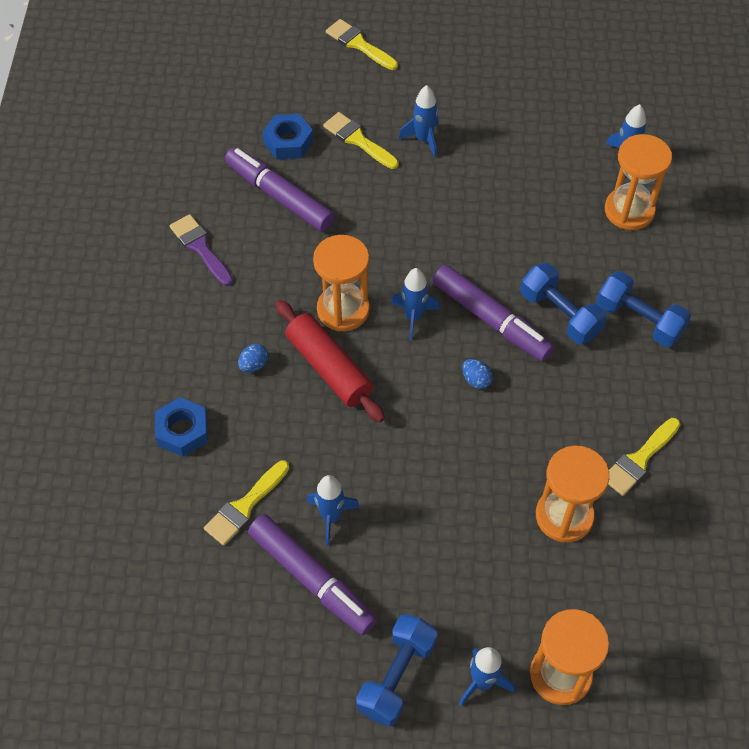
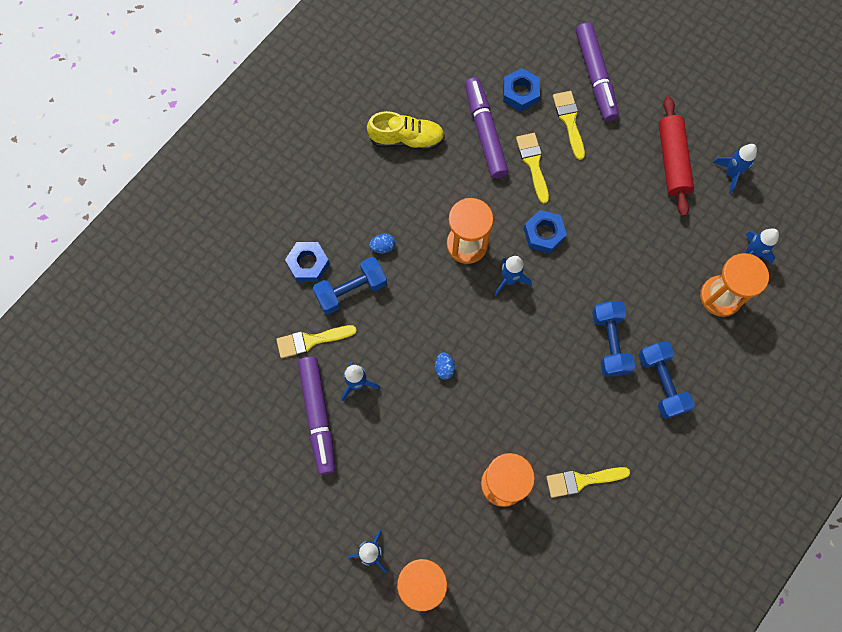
camera: 35 degrees right, 15 degrees up
(200, 248) = (406, 139): purple brush -> yellow shoe
(329, 367) = (428, 280): red rolling pin -> red rolling pin (672, 161)
(359, 44) = (626, 43): yellow brush -> yellow brush (533, 163)
(396, 676) = (324, 512): blue dumbbell -> blue dumbbell (351, 290)
(414, 254) = (543, 234): none -> blue nut
(423, 140) = (615, 149): blue rocket -> blue rocket (730, 174)
(476, 380) = (517, 352): blue egg -> blue egg (444, 368)
(491, 320) = (559, 316): purple marker -> purple marker (595, 76)

